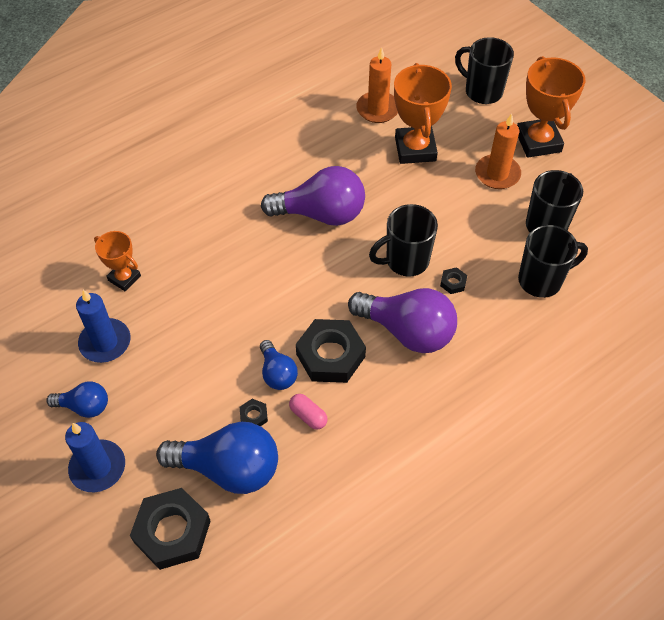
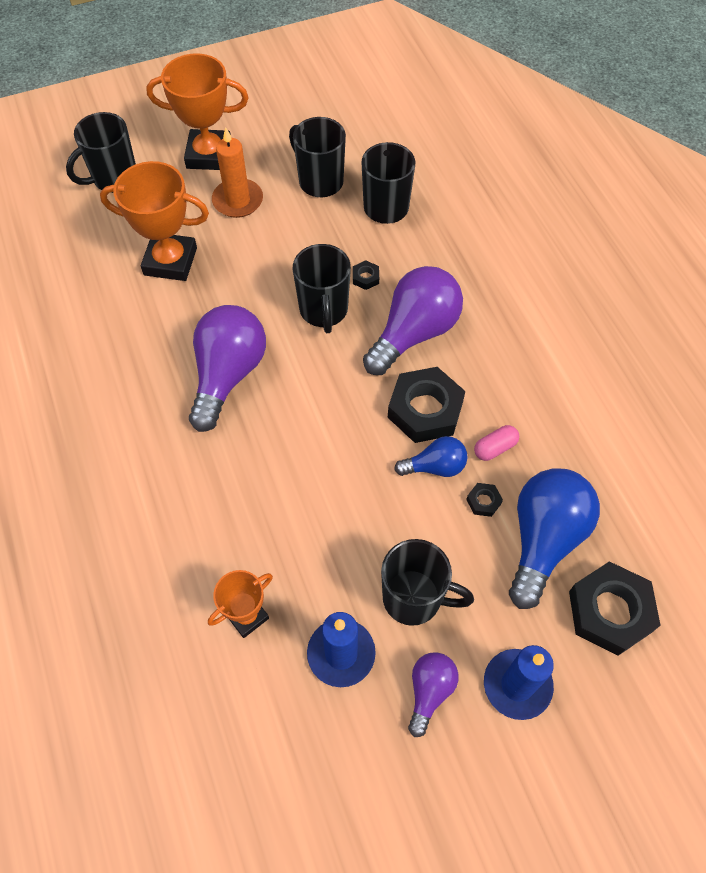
camera: 75 degrees left, 5 degrees up
(84, 406) = (429, 691): blue light bulb -> purple light bulb
(157, 381) = (414, 598): none -> black mug
(377, 109) = (92, 281): orange candle -> none

